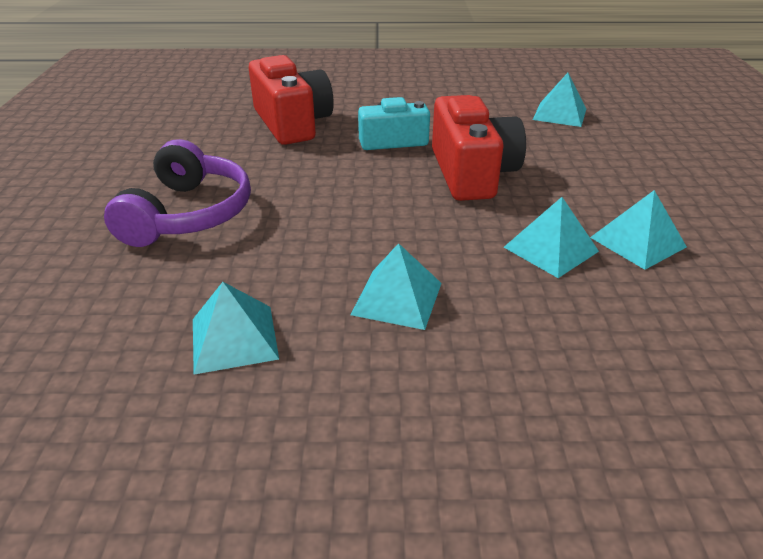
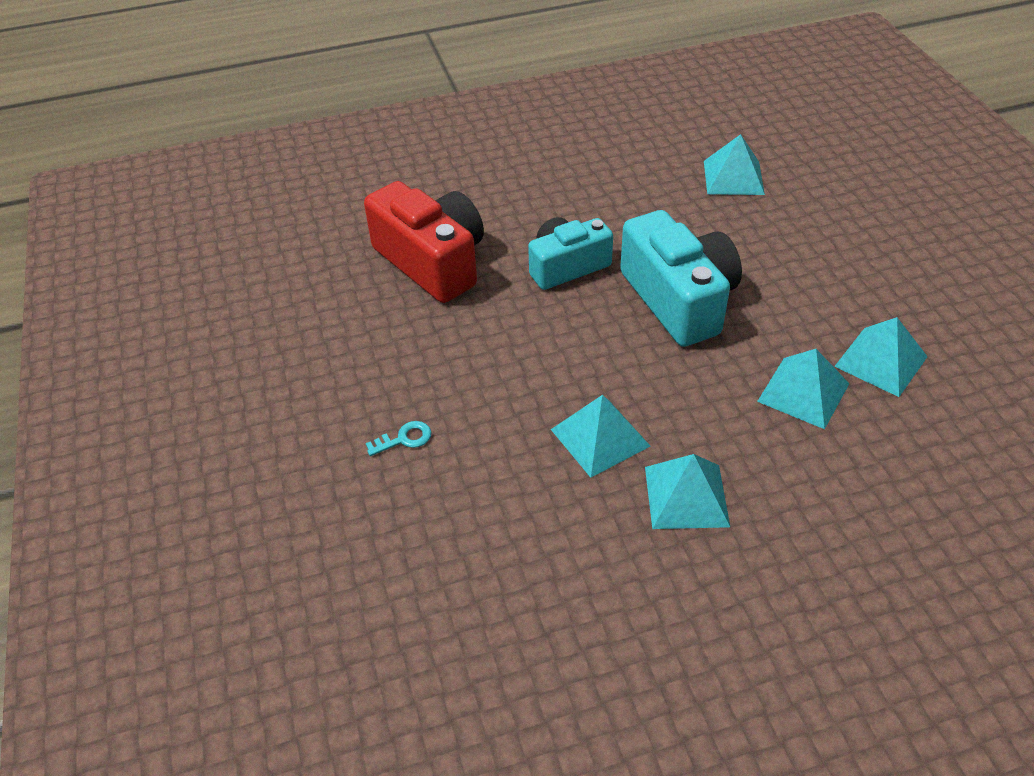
camera: 15 degrees left, 10 degrees up
(189, 214) = (404, 439): purple headphones -> turquoise key
(234, 338) = (557, 588): turquoise pyramid -> turquoise pyramid (600, 437)
(472, 173) = (679, 299): red camera -> turquoise camera

